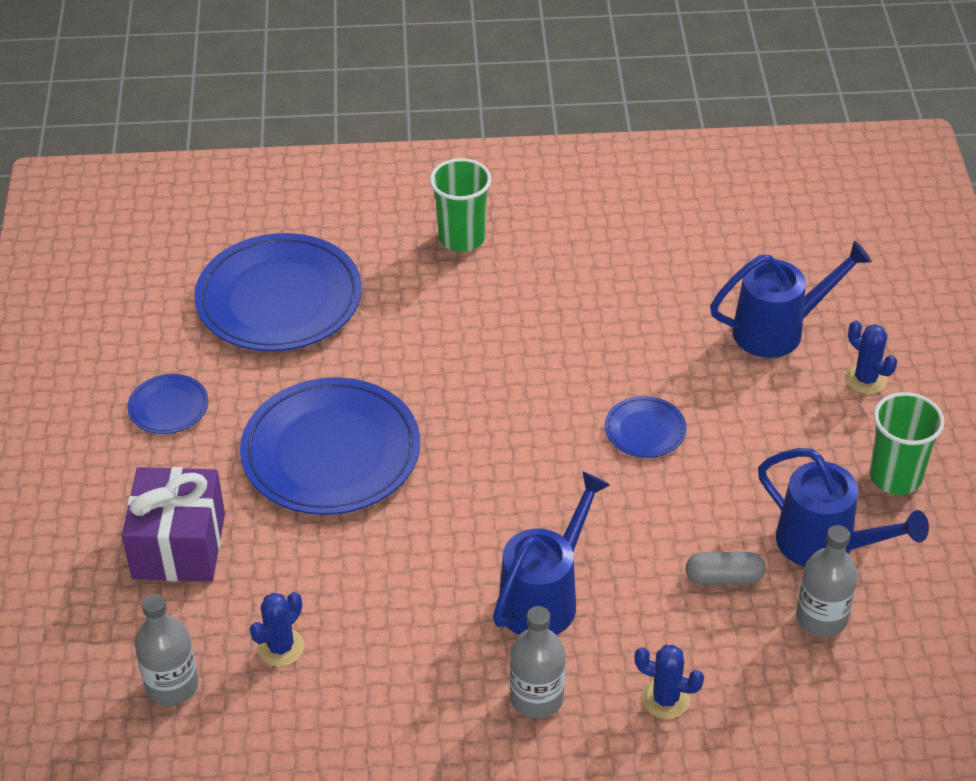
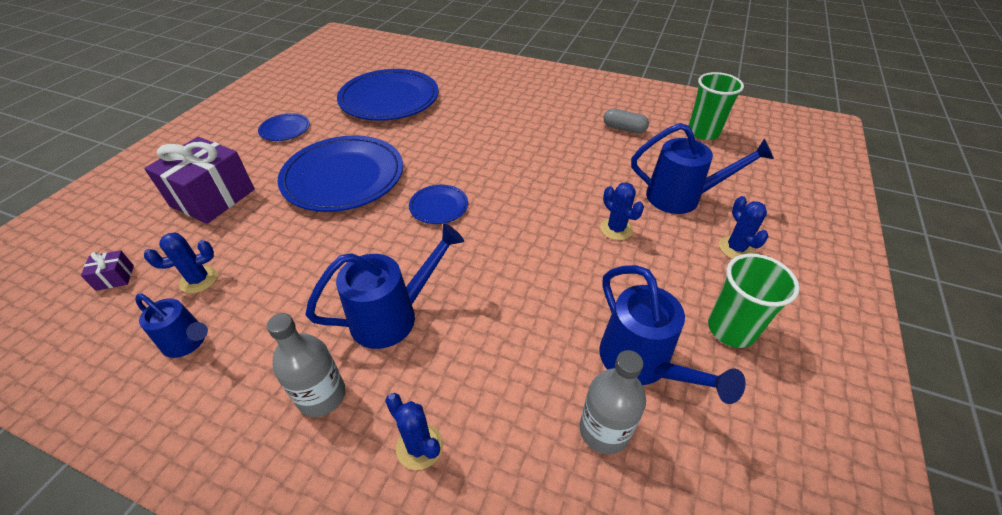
camera: 25 degrees right, 0 degrees up
(172, 686) = (115, 278): grey bottle -> purple gift
(344, 711) = (188, 342): none -> blue watering can
(462, 238) = (509, 98): green cup -> green cup (703, 132)
(645, 430) = (547, 228): blue plate -> blue plate (439, 206)
(724, 402) = (616, 229): none -> blue cactus
(724, 577) = (539, 356): grey capsule -> grey capsule (624, 128)

